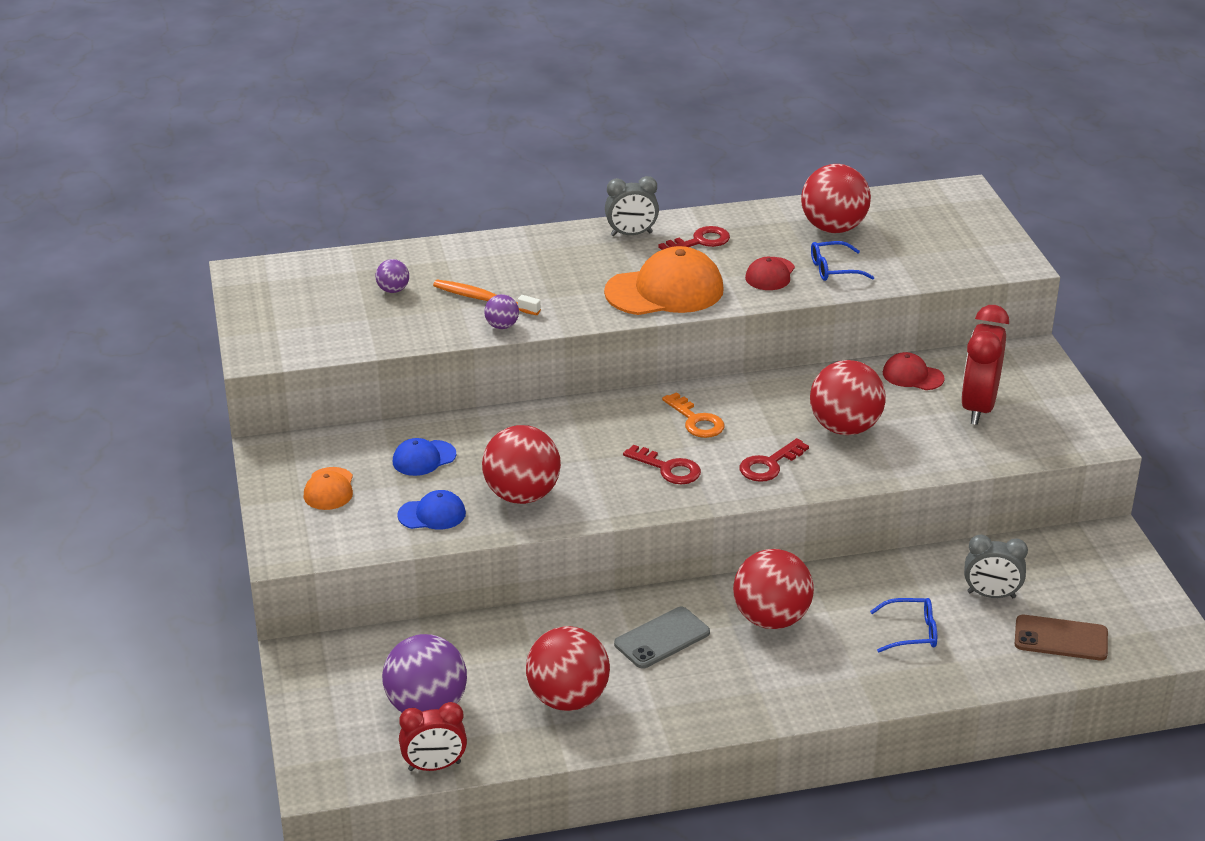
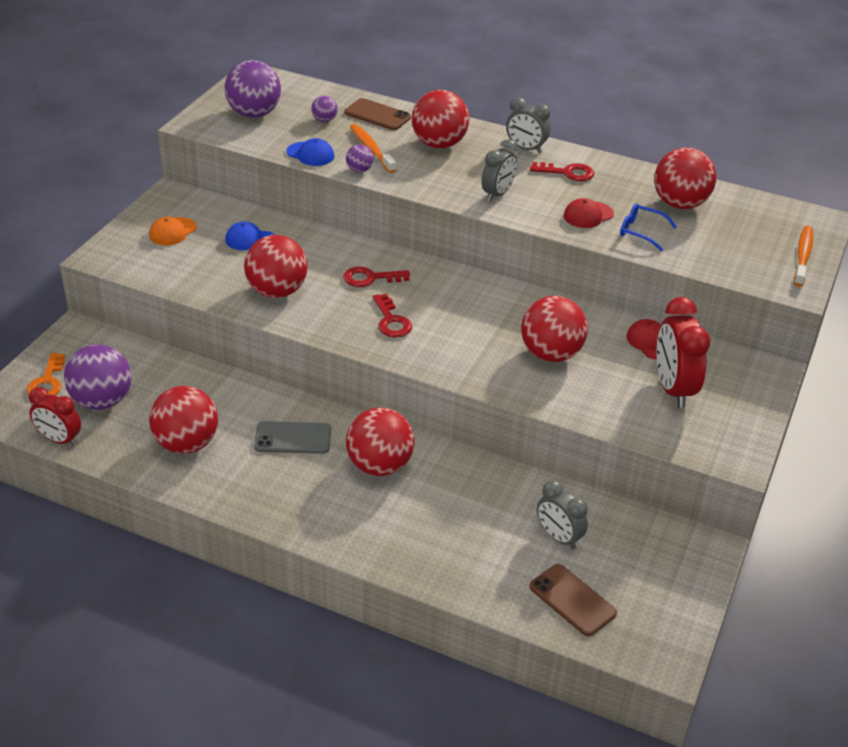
camera: 35 degrees right, 5 degrees up
(308, 315) = (254, 114): none -> purple ball
(432, 514) = (209, 276): blue cap -> blue cap (310, 154)
(440, 261) = (377, 115): none -> brown phone
(543, 265) = (439, 144): none -> red ball
(665, 291) = (497, 194): orange cap -> grey clock
(696, 421) = (452, 299): orange key -> orange key (47, 382)
(769, 465) = (463, 352): red key -> red key (370, 278)
(911, 632) = (465, 530): blue glasses -> none
(978, 407) = (673, 389): red clock -> red clock turned 60 degrees counterclockwise
(987, 231) = (803, 256): none -> orange toothbrush

